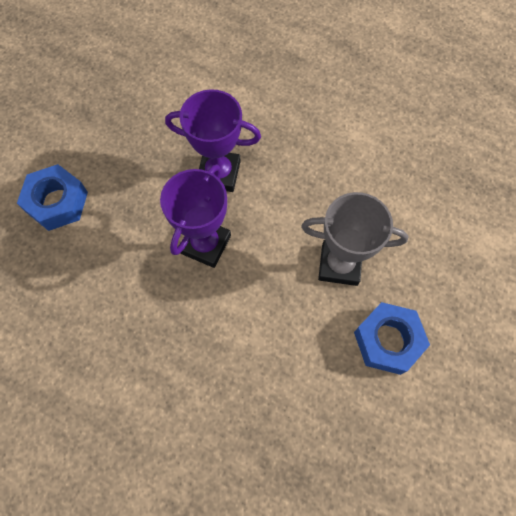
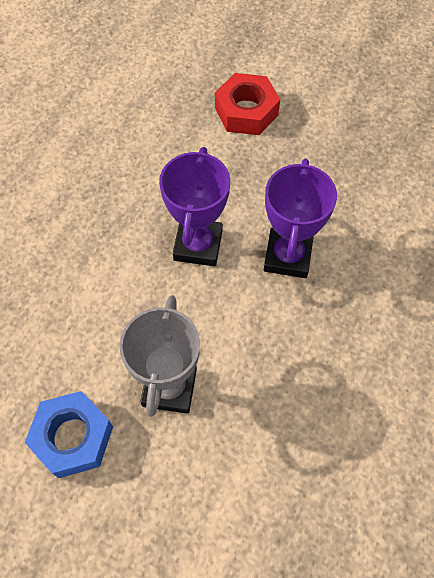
camera: 90 degrees right, 5 degrees down
(57, 202) = (246, 111): blue nut -> red nut
(205, 244) = (198, 245): purple trophy -> purple trophy turned 75 degrees clockwise

